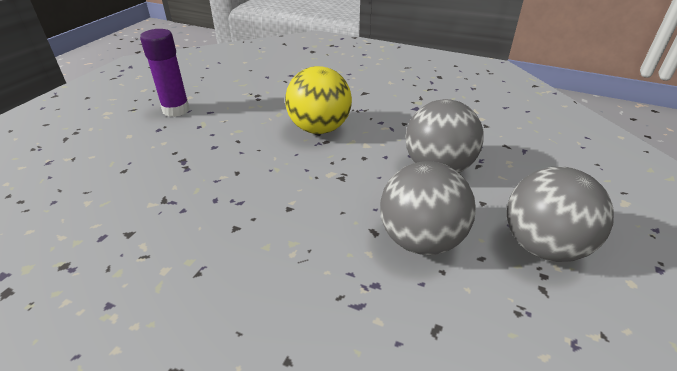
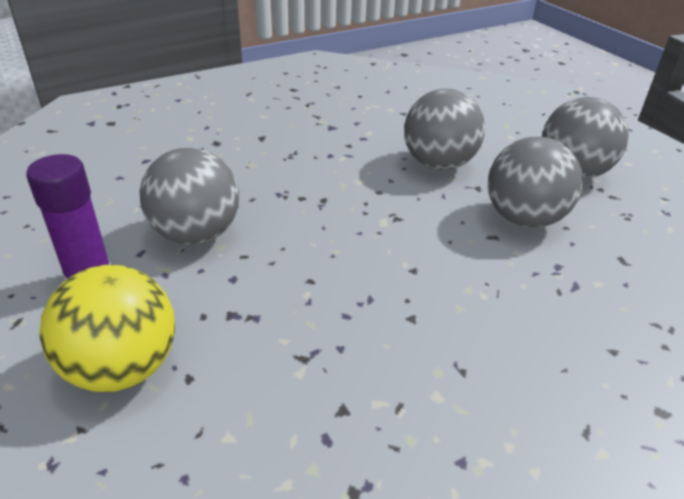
camera: 55 degrees left, 0 degrees up
(241, 118) = (196, 234): none -> grey ball
(319, 129) = (295, 193): yellow ball -> yellow ball (122, 368)

